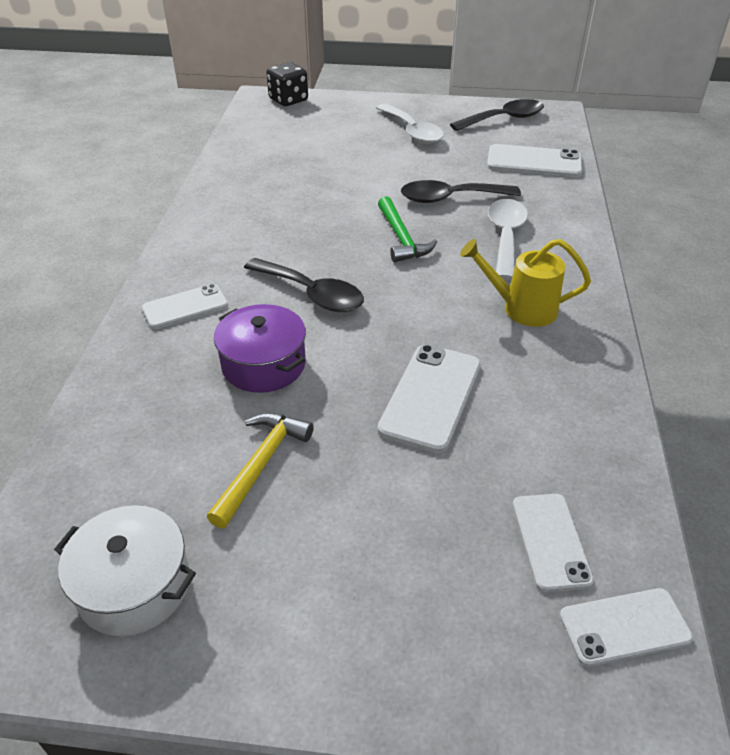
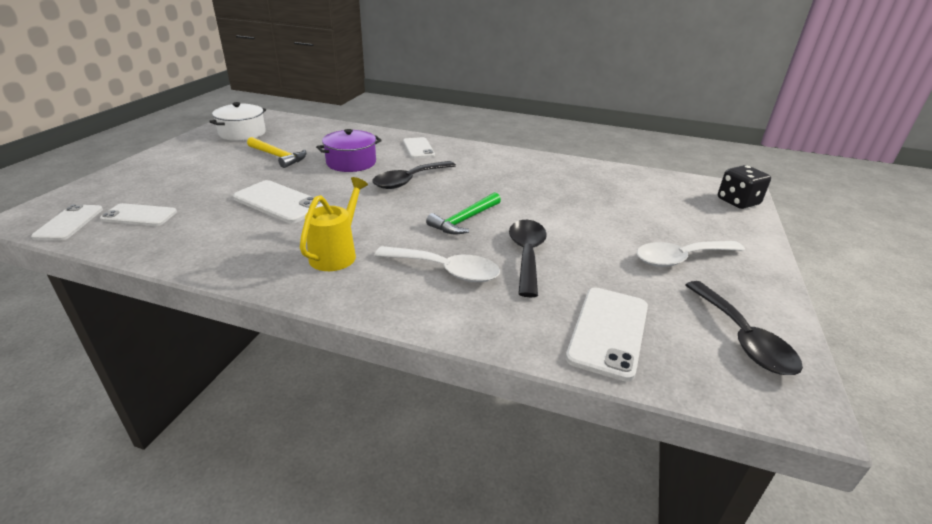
camera: 100 degrees right, 10 degrees down
(401, 238) = (464, 220): green hammer -> green hammer turned 45 degrees counterclockwise

